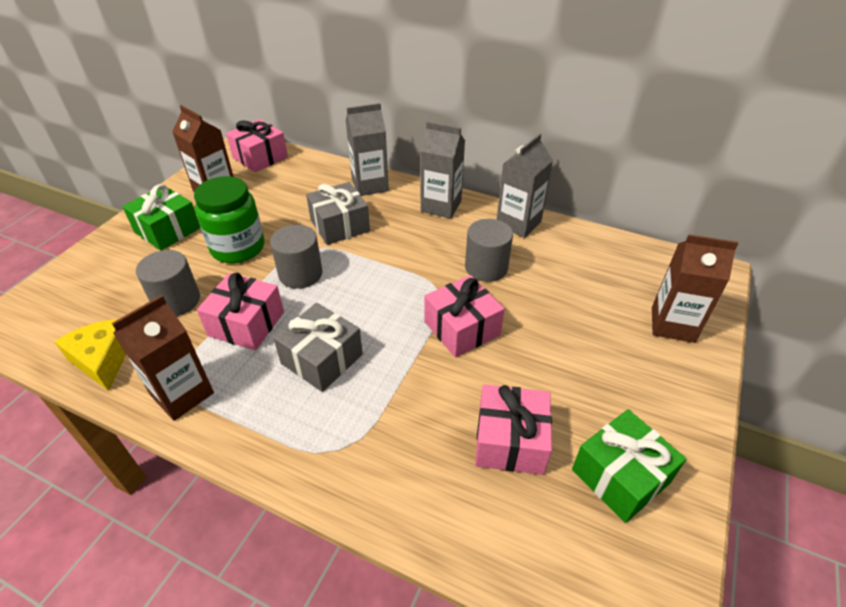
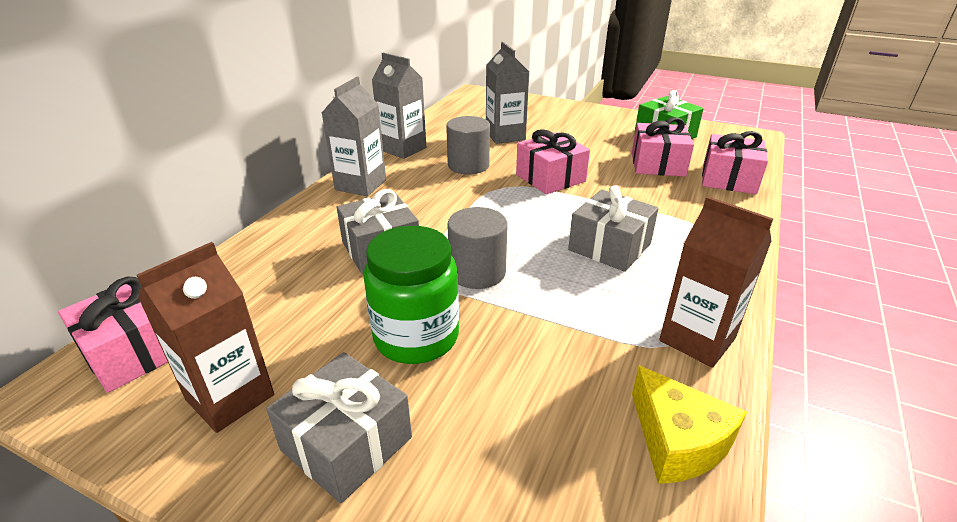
camera: 90 degrees left, 10 degrees down
(103, 359) = (677, 441): yellow cheese -> yellow cheese turned 90 degrees counterclockwise
(167, 230) = (346, 443): green gift -> grey gift
(176, 301) = (539, 383): grey cylinder -> none
(246, 324) = (572, 305): pink gift -> pink gift (728, 179)
(370, 185) = (294, 231): grey carton -> grey carton (505, 136)
(672, 324) = (531, 109): brown carton -> none

